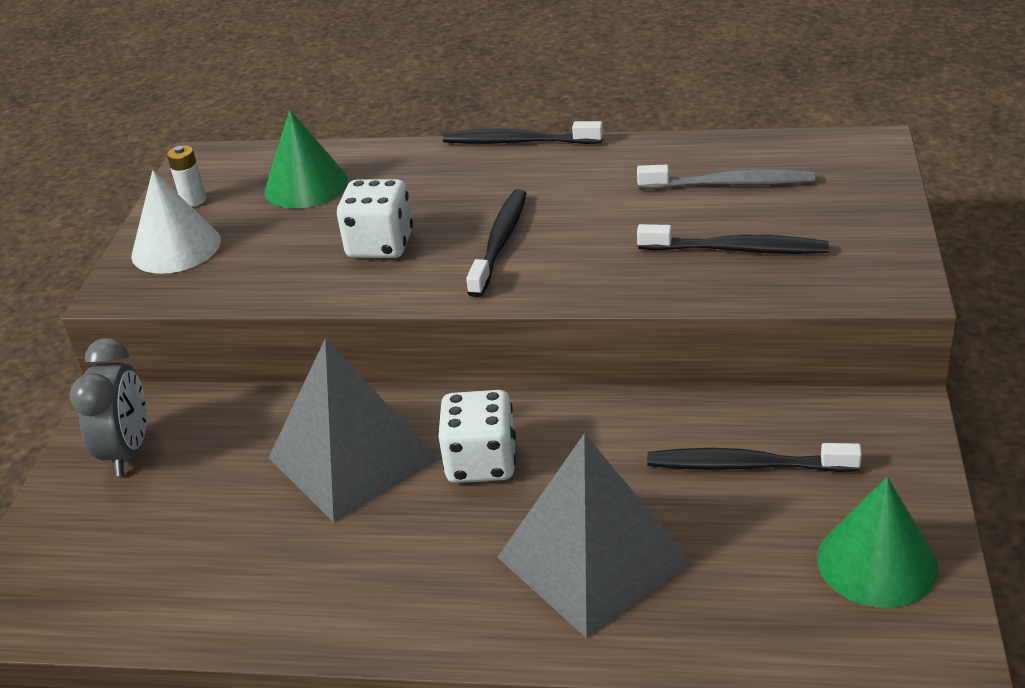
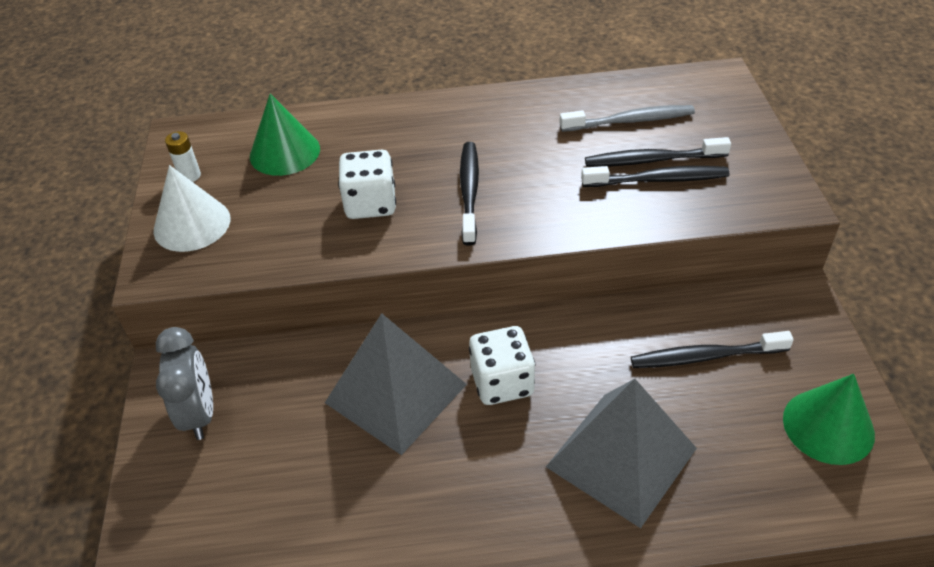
camera: 15 degrees left, 10 degrees up
(518, 142) = (448, 96): black toothbrush -> black toothbrush (652, 160)

